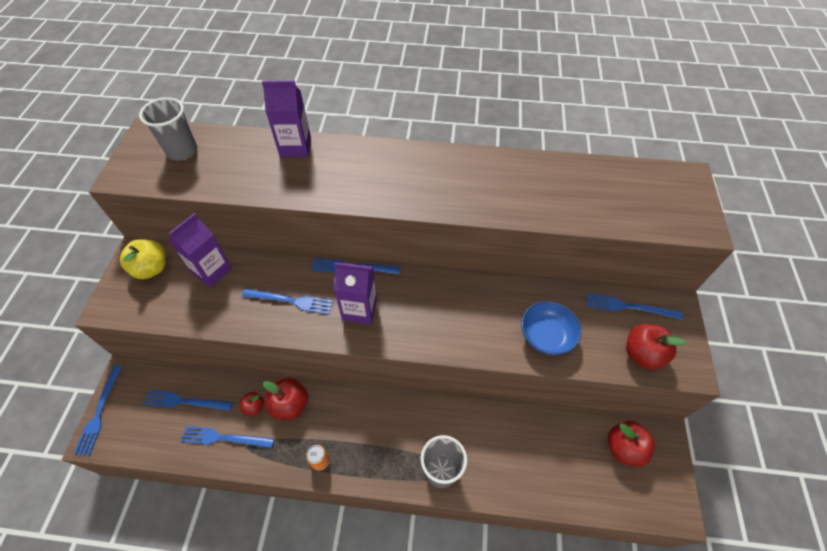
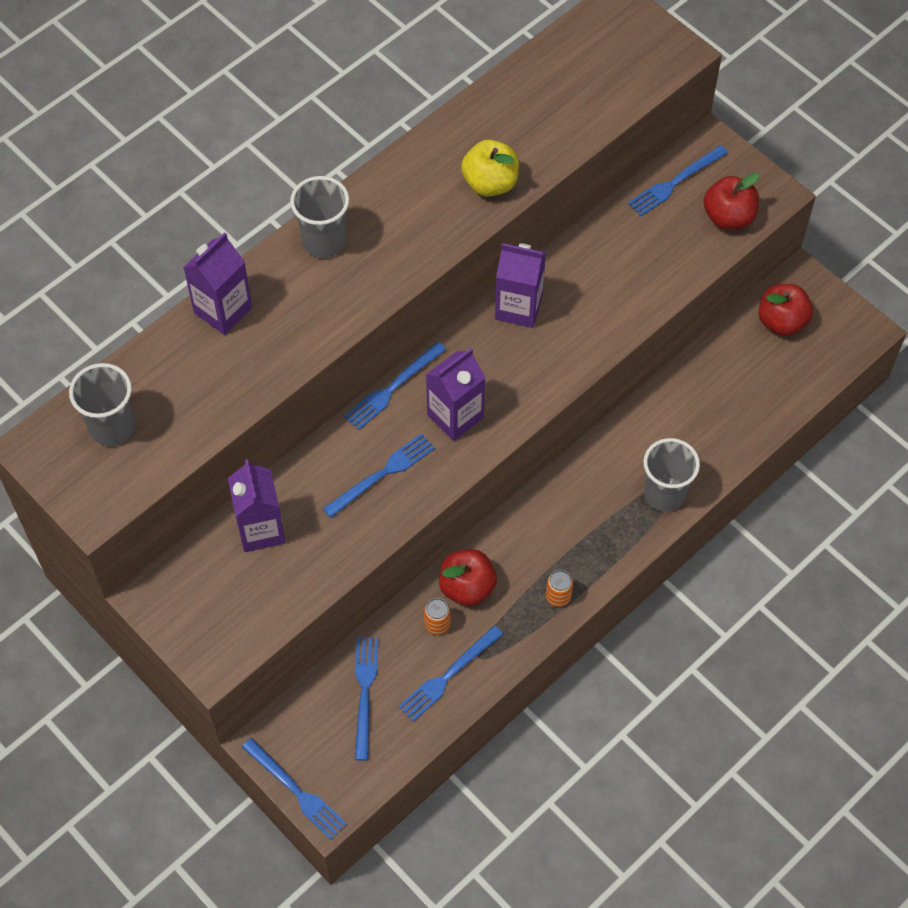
camera: 50 degrees left, 5 degrees up
(151, 269) = (195, 591): yellow apple -> yellow apple (490, 183)
(185, 401) = (365, 693): blue fork -> blue fork turned 135 degrees clockwise
(254, 407) = (437, 624): red apple -> orange can
(380, 157) = (324, 241): none -> grey cup
(460, 289) = (518, 307): none -> purple carton
(546, 336) = (639, 277): blue bowl -> none

